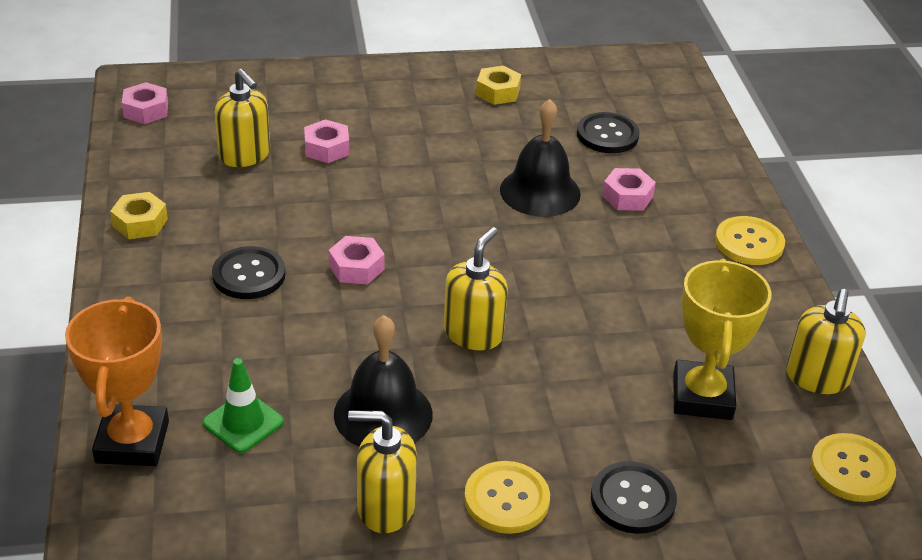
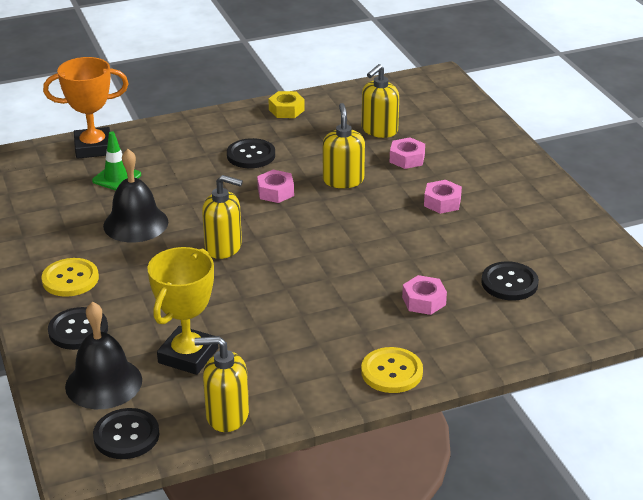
camera: 80 degrees right, 5 degrees down
(146, 110) = (409, 86): pink nut -> pink nut (442, 202)
(385, 507) = (57, 236): yellow soap dispenser -> yellow soap dispenser (343, 180)
(498, 92) = (537, 221): yellow nut -> none
(540, 191) = (406, 257): black bell -> black bell (103, 383)
(702, 396) = (188, 355): yellow trophy -> yellow trophy turned 60 degrees counterclockwise
(851, 469) = (126, 435): yellow button -> black button

